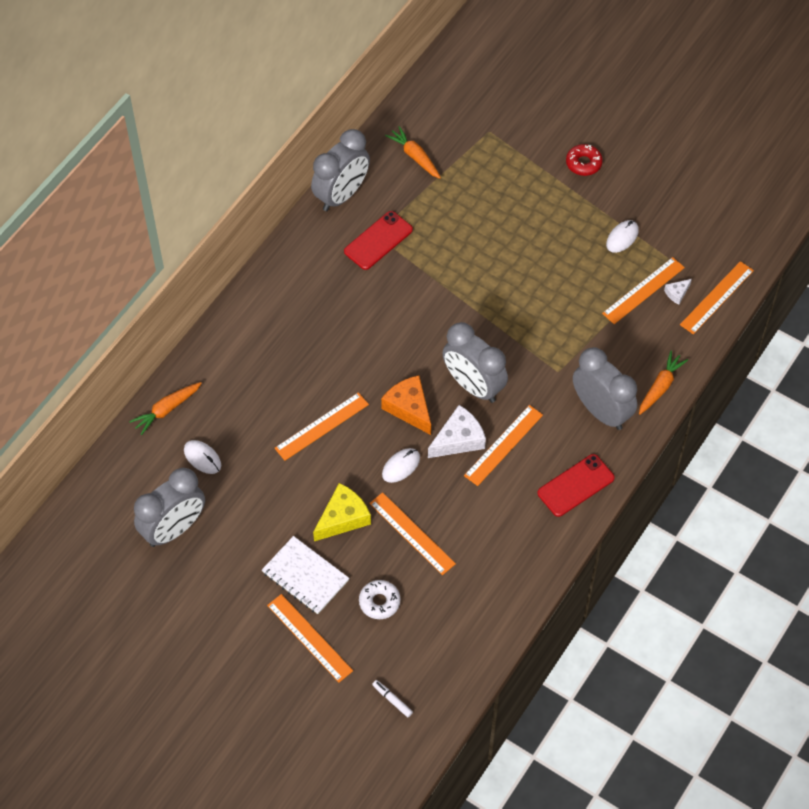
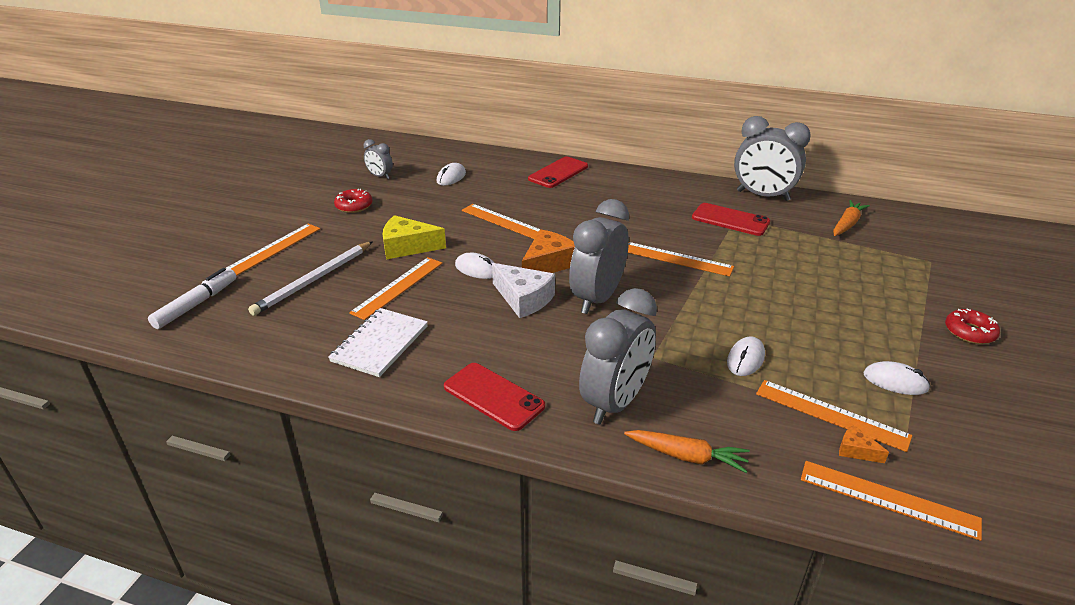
camera: 75 degrees right, 25 degrees down
(166, 410) = (491, 158): orange carrot -> none
(174, 529) = (380, 176): grey clock -> grey clock, size x0.49
(228, 353) = (558, 173): none -> red phone
(240, 560) = (354, 206): none -> red donut
(305, 576) = (340, 237): white notebook -> white notebook (380, 344)
(343, 518) = (407, 247): yellow cheese -> yellow cheese turned 150 degrees clockwise
(379, 602) = (314, 280): white donut -> white pencil
(392, 700) = (196, 304): white marker -> white marker, size x1.81
(503, 445) = (529, 330): orange ruler -> orange ruler (676, 259)
(576, 314) = (745, 359): none -> white mouse
(677, 293) = (856, 450): white cheese -> orange cheese

